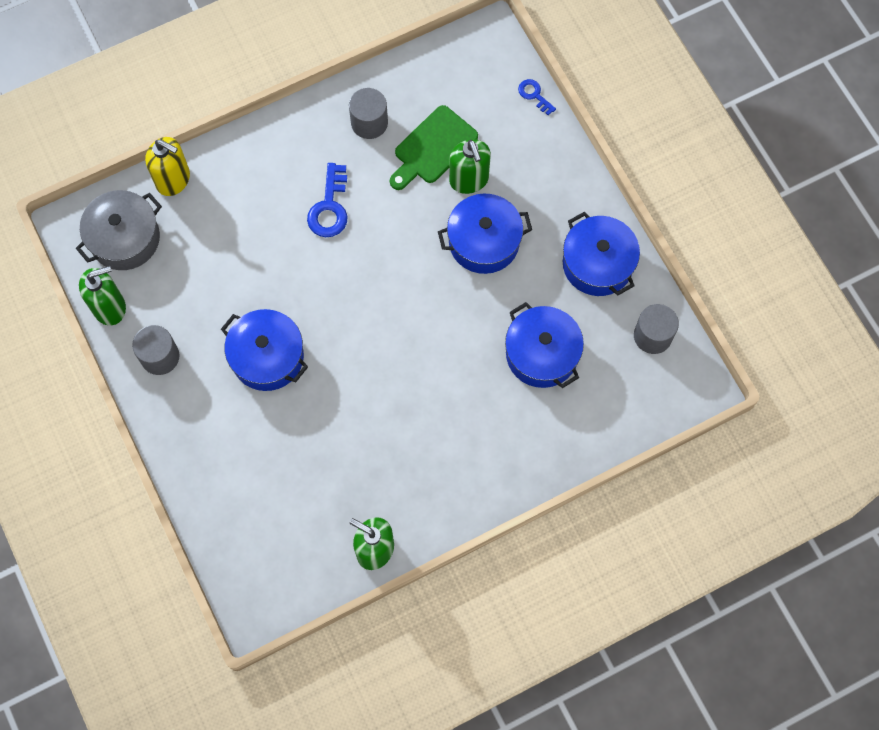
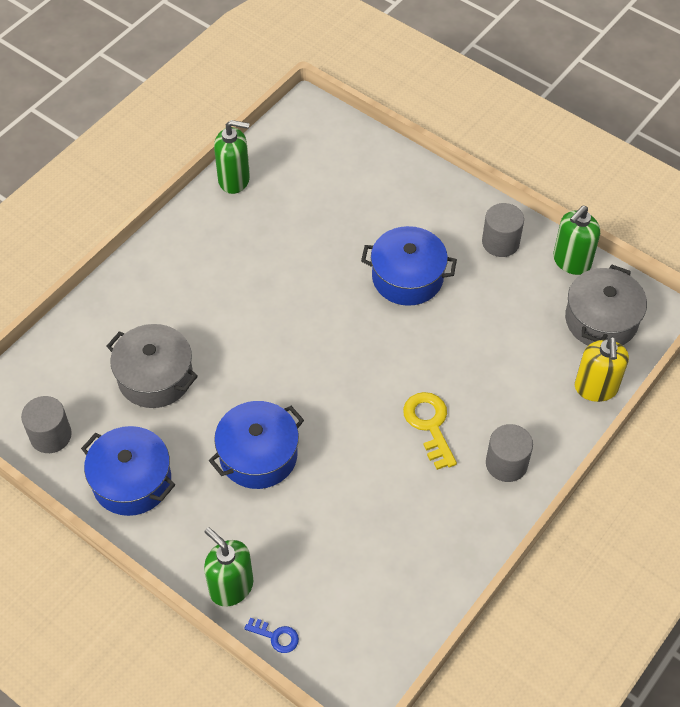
camera: 155 degrees right, 15 degrees down
(173, 179) = (596, 388): yellow soap dispenser -> yellow soap dispenser turned 90 degrees counterclockwise
(329, 207) = (429, 425): blue key -> yellow key
(369, 122) = (439, 526): grey cylinder -> grey cylinder (506, 463)
(433, 148) = (358, 528): green cutting board -> none
(469, 180) = (303, 510): green soap dispenser -> green soap dispenser (231, 587)
(542, 354) = (155, 377): blue pot -> grey pot

